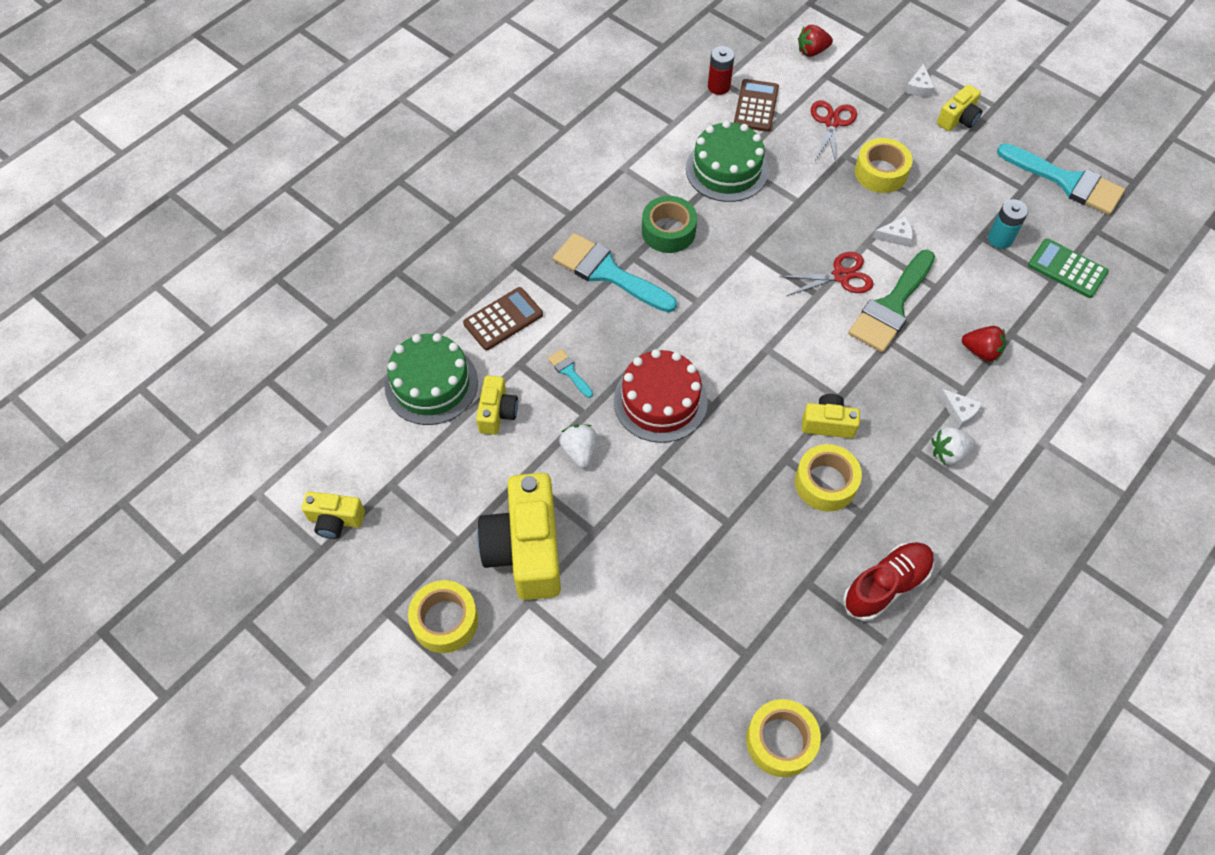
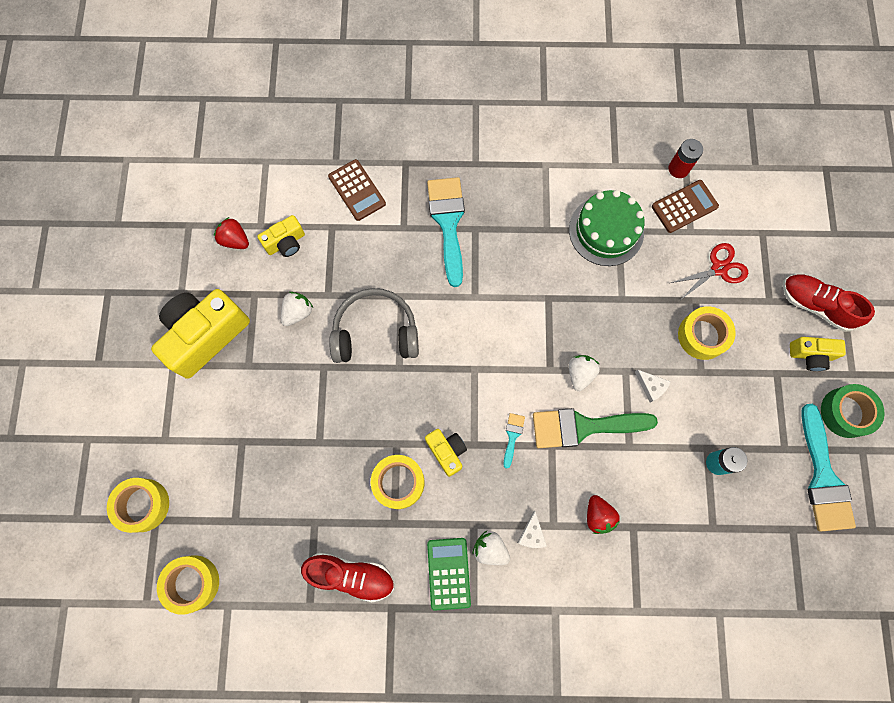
camera: 50 degrees right, 15 degrees up
(335, 520) = (142, 215): yellow camera -> none
(431, 384) = (274, 189): green cake -> none
(445, 621) = (125, 328): yellow tape -> yellow tape (143, 505)
(503, 319) = (357, 190): brown calculator -> brown calculator turned 45 degrees clockwise
(569, 371) = (351, 260): turquoise brush -> turquoise brush (512, 436)
(660, 401) = (375, 332): red cake -> grey headphones
(668, 231) = (517, 234): green tape -> green tape (846, 412)
(812, 51) = (777, 205): red strawberry -> red strawberry (235, 240)
(841, 276) = (580, 374): red scissors -> white strawberry
(919, 87) = (816, 305): white cheese -> red shoe
(1067, 269) = (733, 531): green calculator -> green calculator (448, 573)

